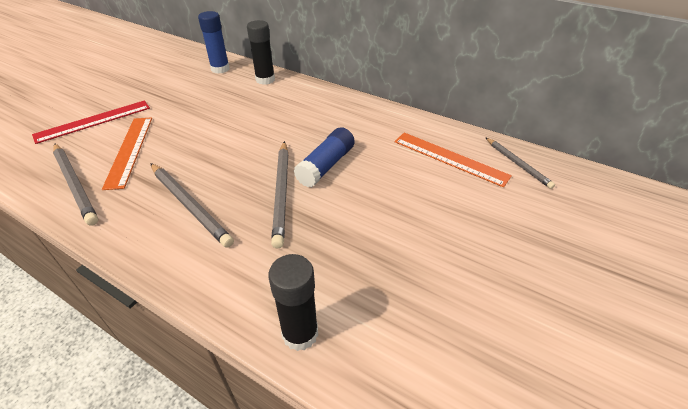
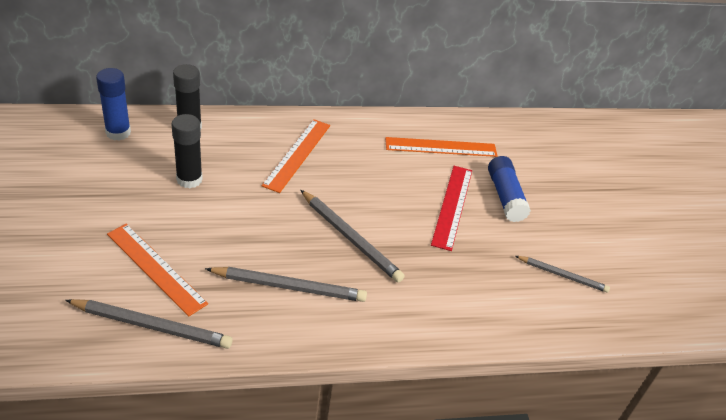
camera: 45 degrees left, 0 degrees up
(93, 121) = (60, 257): red ruler -> red ruler (452, 206)
(300, 333) = (476, 326): black glue stick -> black glue stick (189, 179)
(316, 119) = (297, 154): none -> orange ruler
(326, 166) = (357, 197): blue glue stick -> blue glue stick (505, 197)
(517, 164) = (489, 131): grey pencil -> grey pencil (562, 275)

